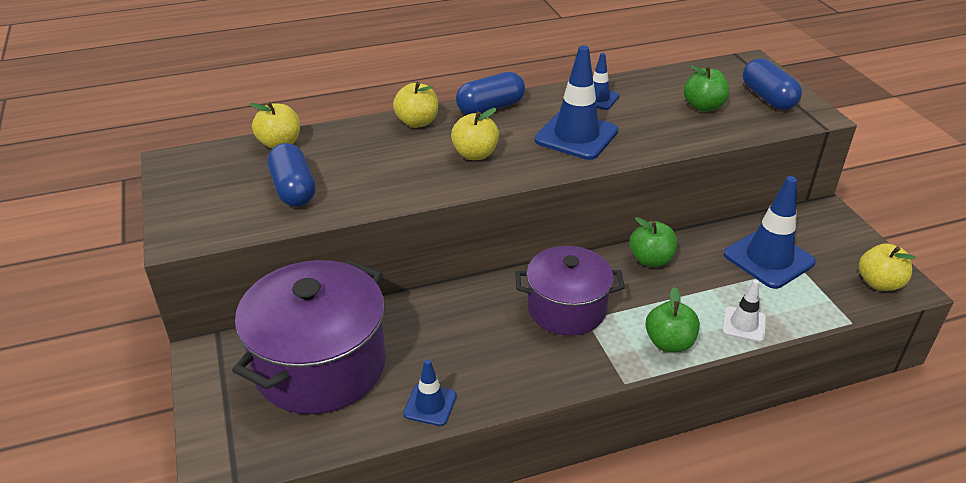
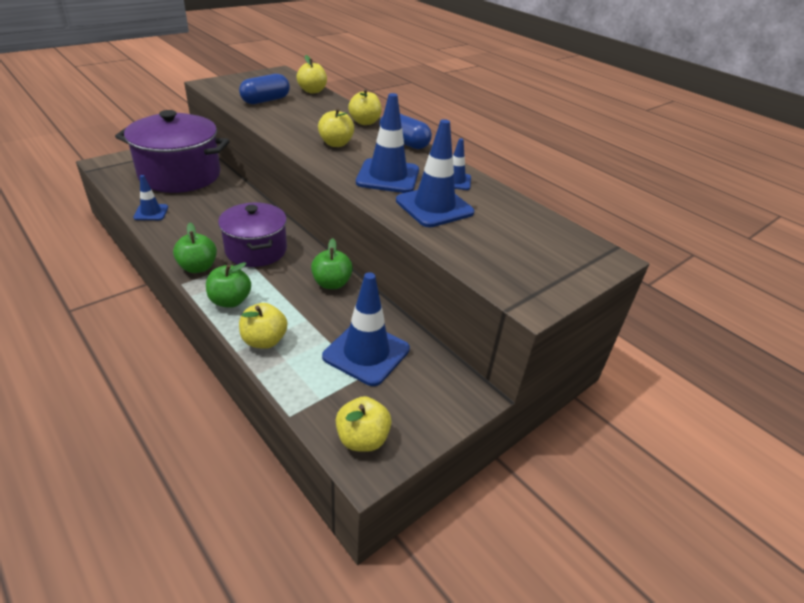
camera: 65 degrees right, 0 degrees up
(651, 122) = (434, 207): none -> blue traffic cone
(703, 106) = (486, 231): green apple -> green apple (198, 267)
(743, 324) = (264, 341): white traffic cone -> yellow apple
(768, 98) = (539, 269): blue capsule -> none

